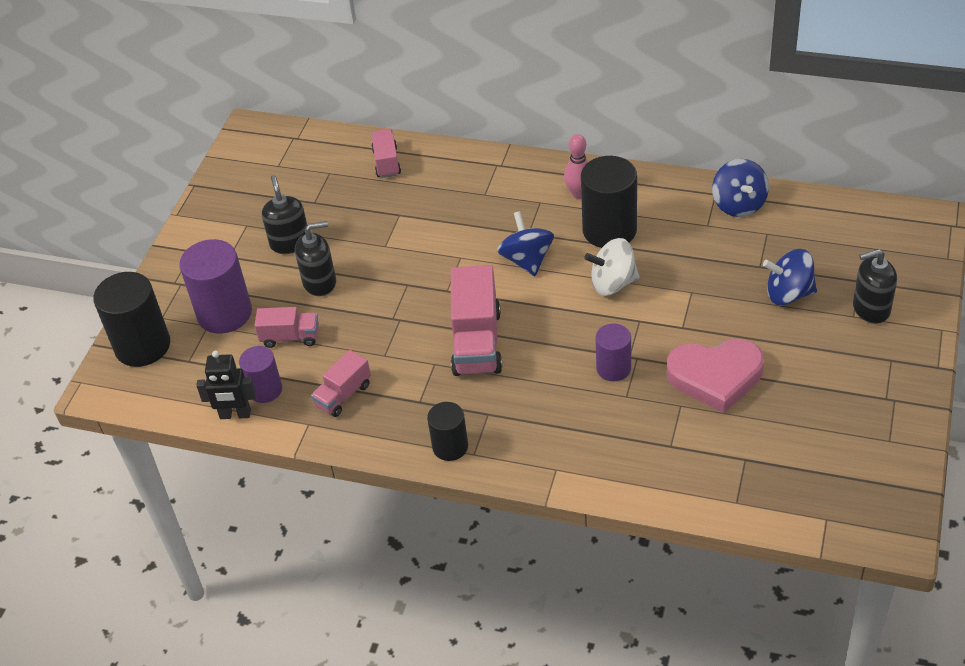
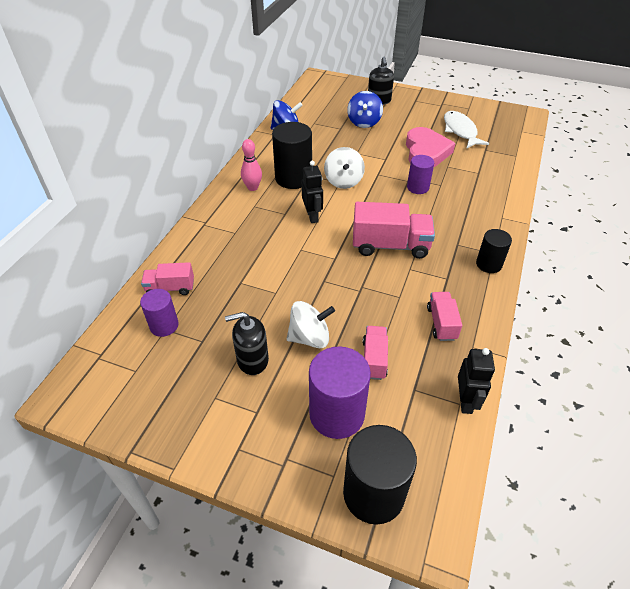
camera: 90 degrees left, 0 degrees up
(265, 390) = (436, 378): purple cylinder -> purple cylinder (164, 325)
(320, 282) = (309, 337): black soap dispenser -> white spinning top
(343, 395) = (441, 323): pink truck -> pink truck turned 135 degrees counterclockwise
(527, 260) = (312, 216): blue spinning top -> black robot
(798, 425) = (460, 131): none -> white fish

